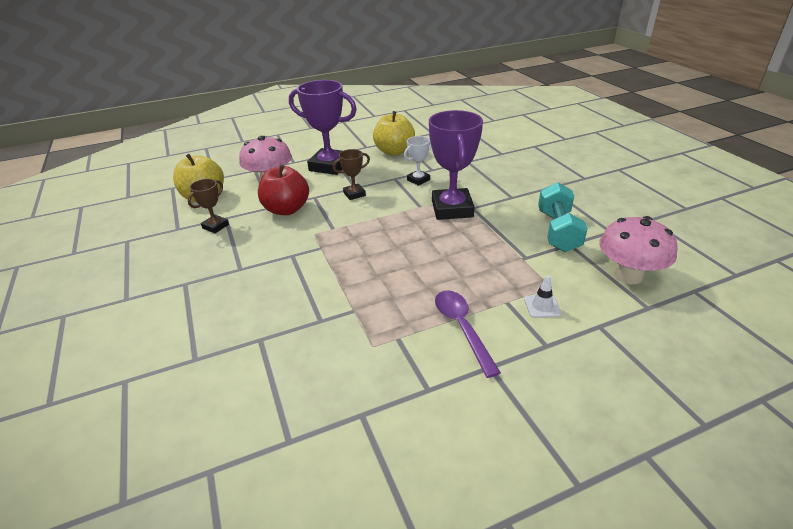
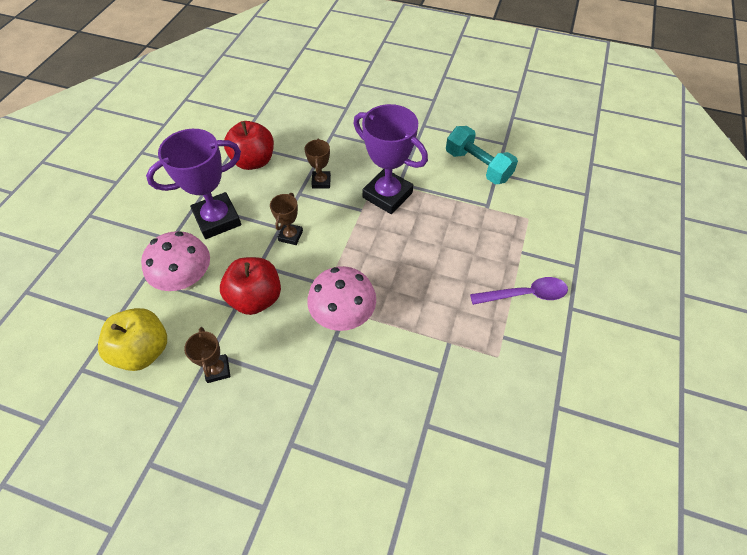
camera: 50 degrees left, 20 degrees up
(394, 151) = (253, 161): yellow apple -> red apple
(418, 180) = (321, 182): white trophy -> brown trophy
(462, 328) = (525, 294): purple spoon -> purple spoon turned 150 degrees clockwise
(542, 306) = (542, 239): white traffic cone -> none
(628, 275) = (553, 176): pink mushroom -> pink mushroom (343, 315)

